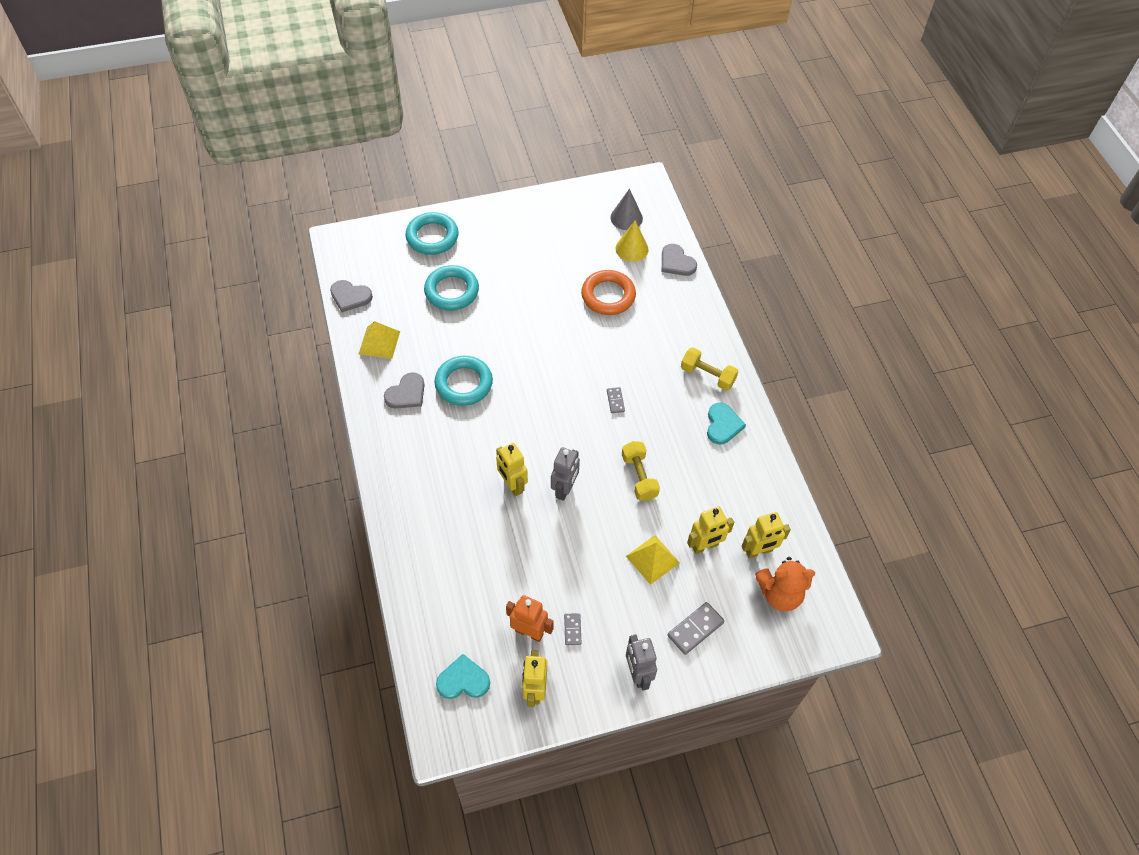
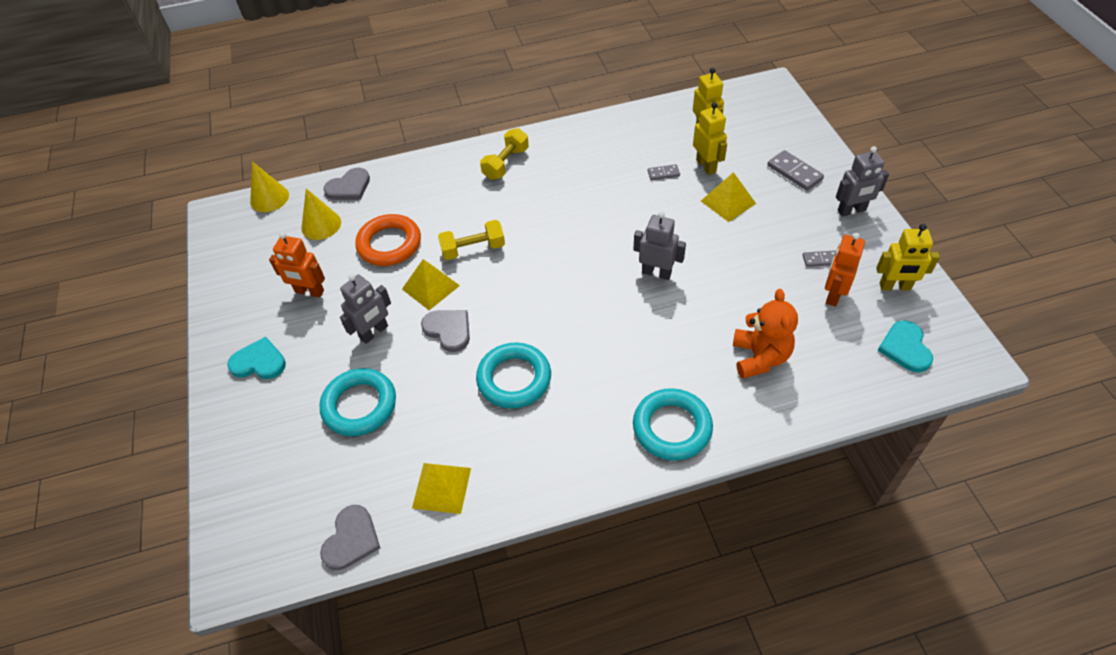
camera: 85 degrees left, 5 degrees down
(406, 393) = (529, 443): grey heart -> grey heart (448, 330)
(432, 237) = (254, 438): turquoise ring -> turquoise ring (672, 427)
(512, 485) = (657, 319): yellow robot -> none
(516, 294) = (374, 332): none -> grey robot
(559, 326) = (430, 287): none -> yellow pyramid
(560, 250) = (309, 292): none -> orange robot
(615, 401) = (539, 234): grey domino -> grey domino (663, 173)
(626, 218) = (271, 230): grey cone -> none
(639, 477) = (634, 213): yellow dumbbell -> yellow dumbbell (473, 249)
(664, 211) = (269, 198): none -> yellow cone
(723, 425) = (567, 153): turquoise heart -> turquoise heart (259, 362)
(779, 594) = (745, 120): orange teddy bear -> orange teddy bear (759, 357)

